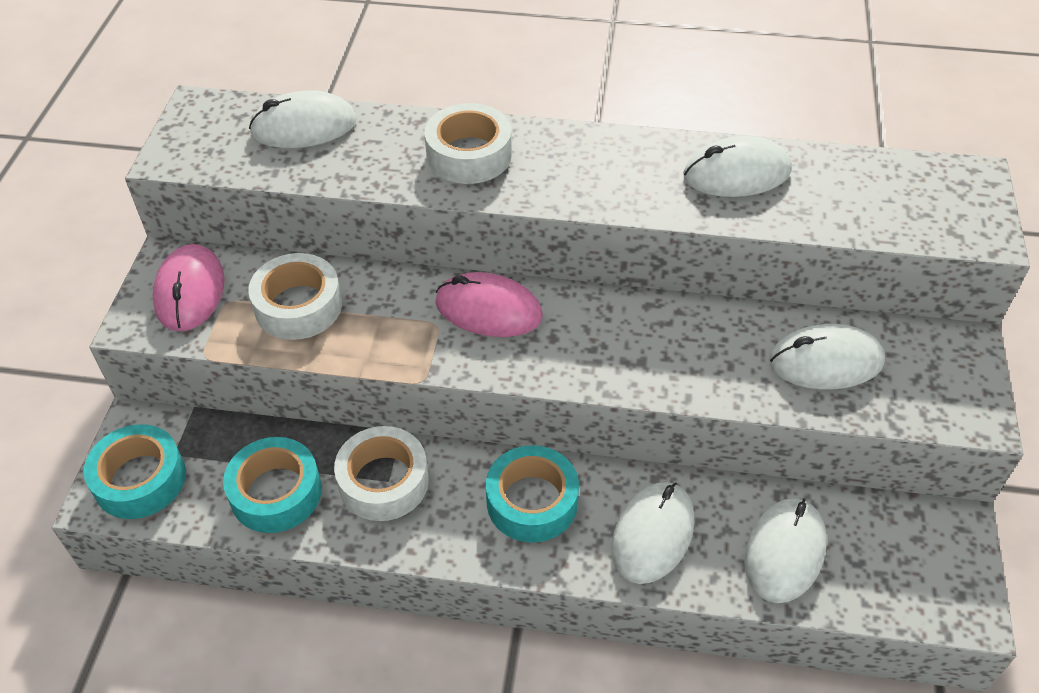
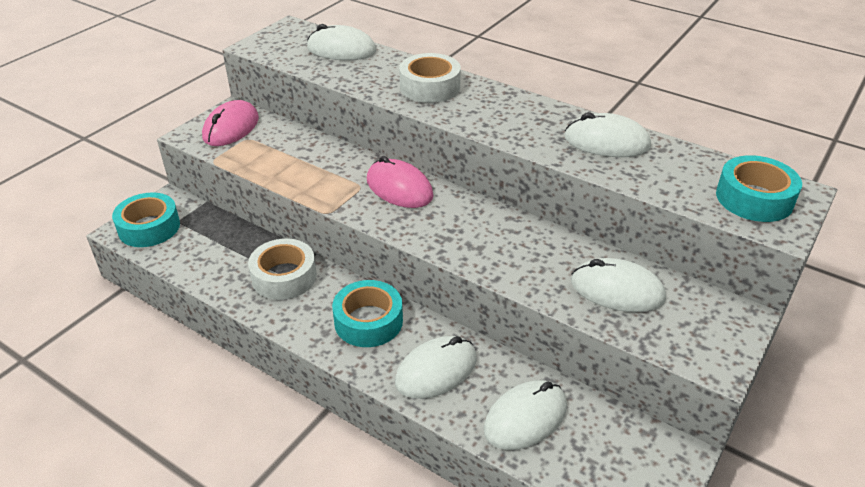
camera: 25 degrees right, 10 degrees down
(276, 492) = (217, 260): turquoise tape -> turquoise tape (754, 198)
(298, 306) = (285, 152): white tape -> none

